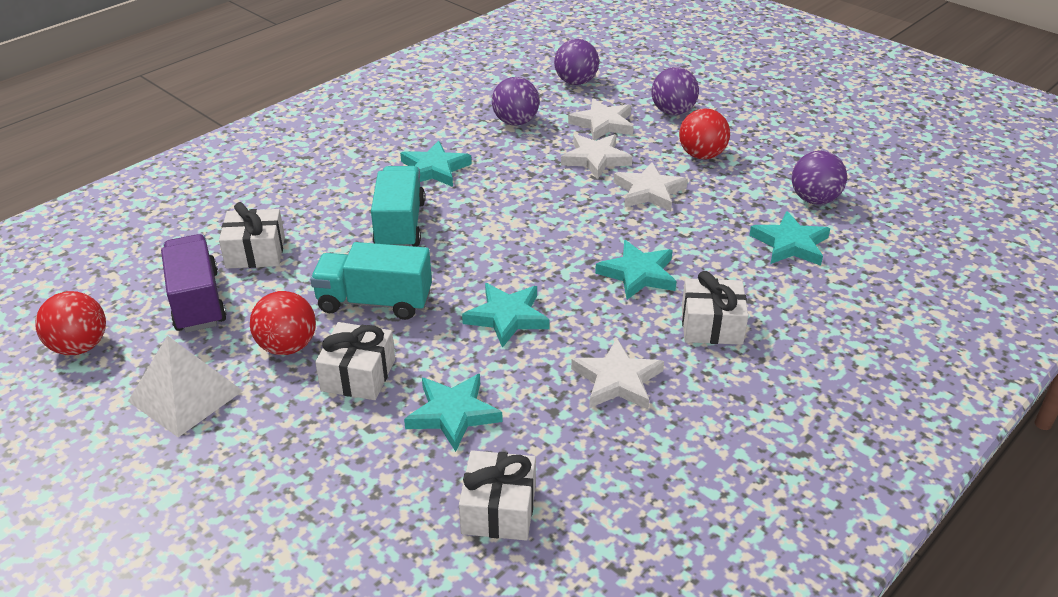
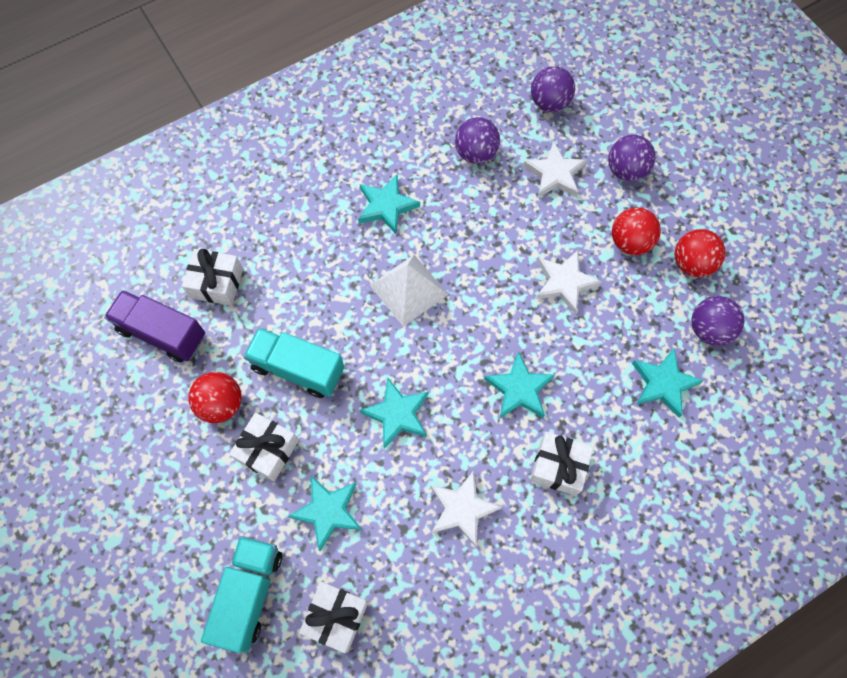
camera: 15 degrees right, 30 degrees up
(80, 347) = (70, 364): red ball -> red ball (691, 263)
(185, 396) = (138, 439): white pyramid -> white pyramid (408, 289)
(197, 301) = (162, 333): purple truck -> purple truck turned 60 degrees counterclockwise
(400, 225) = (339, 277): turquoise truck -> turquoise truck (249, 594)
(595, 159) = (532, 225): white star -> none

